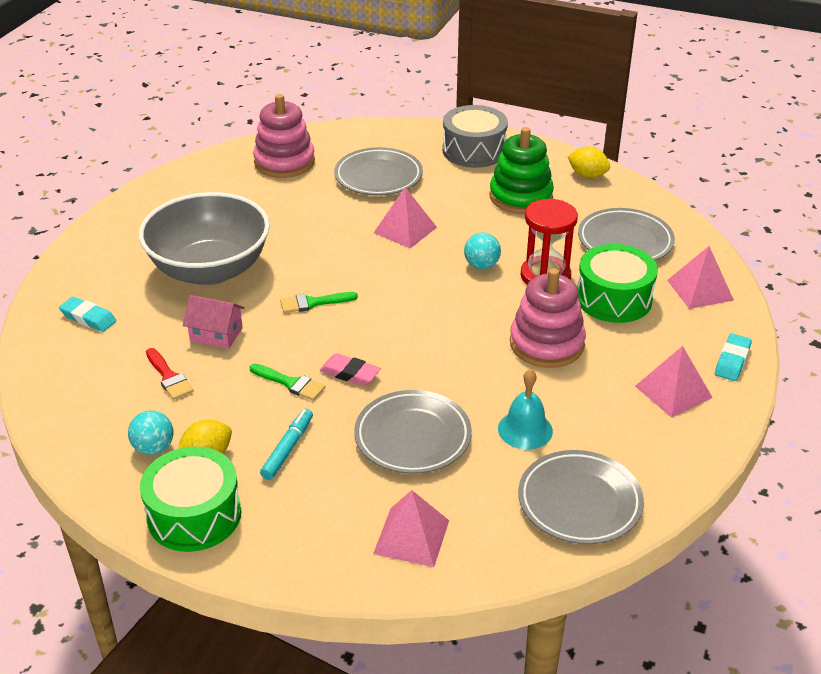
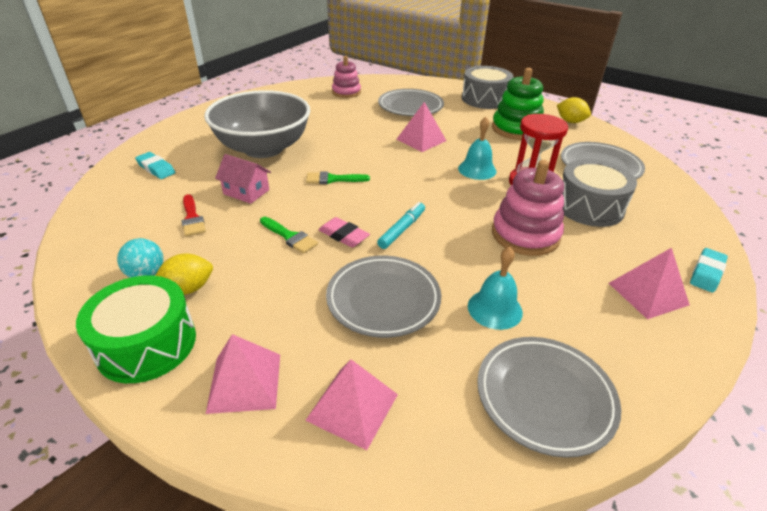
camera: 10 degrees right, 0 degrees up
(284, 162) = (346, 92): pink stacking toy -> pink stacking toy, size x0.66
(287, 448) = (263, 293): turquoise marker -> turquoise marker (402, 229)
(481, 265) = (477, 169): turquoise ball -> turquoise bell
(613, 299) = (589, 207): green drum -> grey drum
(700, 290) = (668, 209): pink pyramid -> pink pyramid (244, 382)

